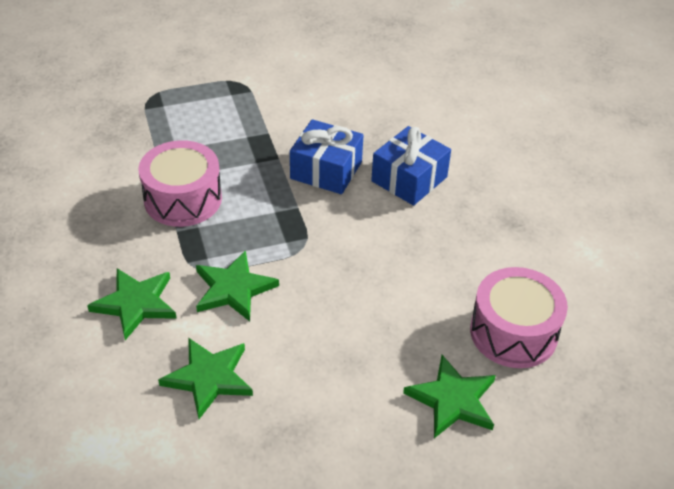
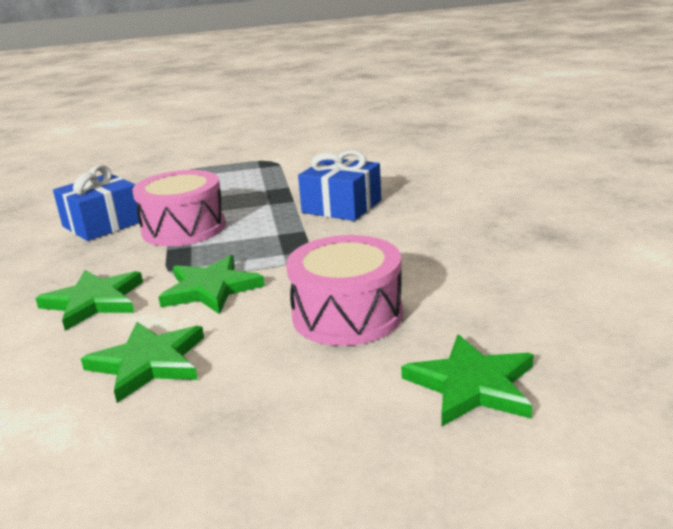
camera: 10 degrees right, 20 degrees down
(409, 179) = (432, 209): blue gift -> blue gift (103, 224)
(513, 332) = (558, 321): pink drum -> pink drum (347, 315)

